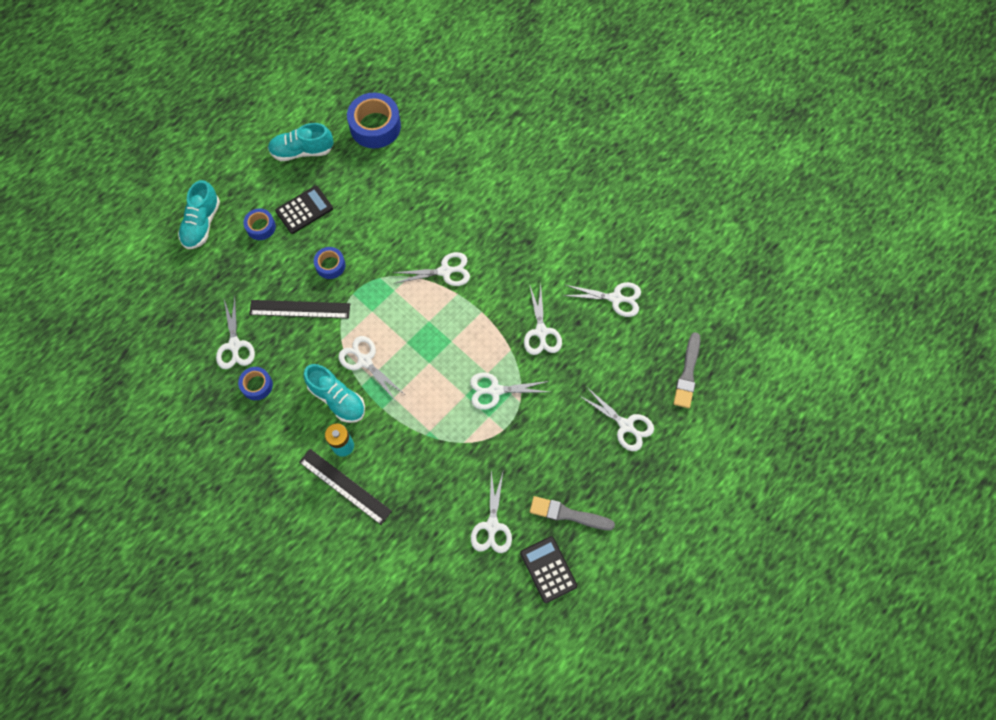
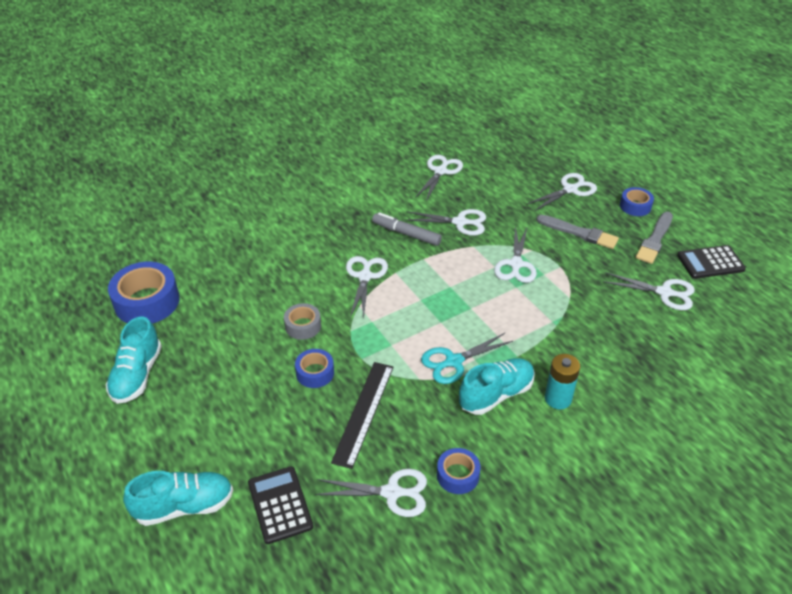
camera: 75 degrees left, 25 degrees down
(202, 224) = (184, 506): turquoise shoe -> turquoise shoe turned 45 degrees counterclockwise
(261, 227) = (225, 436): blue tape -> blue tape (635, 206)
(304, 210) = (224, 386): black calculator -> black calculator (280, 505)
(345, 486) = (610, 405): black ruler -> none
(365, 361) = (454, 361): white scissors -> turquoise scissors
(376, 242) = (303, 326): none -> grey tape
(511, 290) = (406, 234): none -> grey marker
(687, 373) = (527, 147): grey brush -> grey brush (579, 233)

